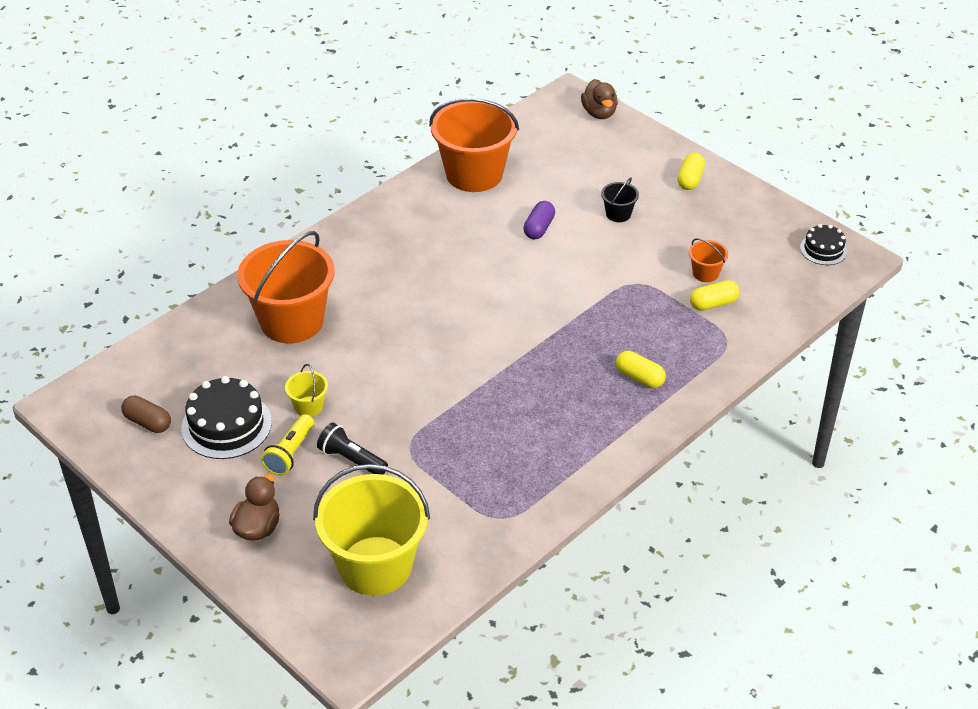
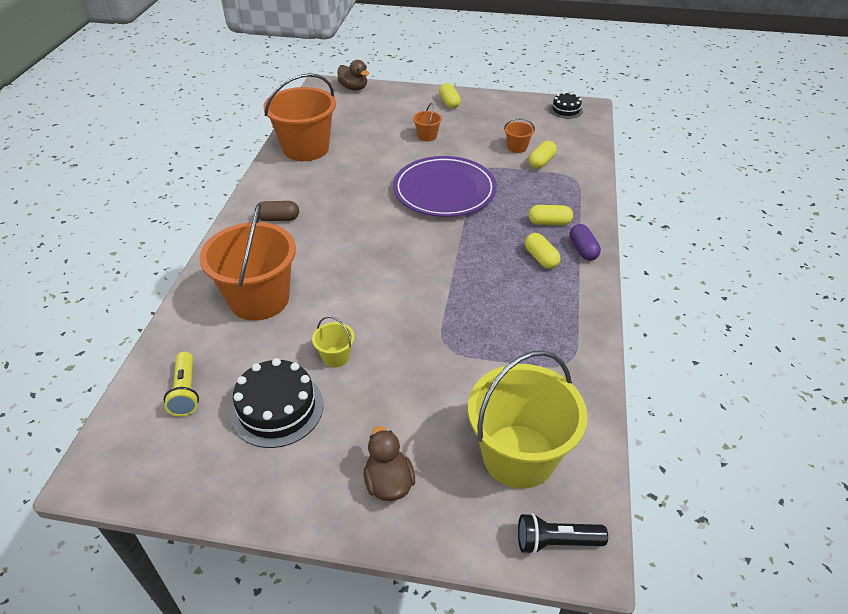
camera: 35 degrees left, 0 degrees up
(147, 422) = (198, 446): brown capsule -> brown capsule (278, 219)
(290, 453) = (356, 402): yellow flashlight -> yellow flashlight (186, 392)
(351, 459) = (412, 380): black flashlight -> black flashlight (556, 542)
(539, 228) = (385, 163): purple capsule -> purple capsule (583, 250)
(568, 289) = (444, 190): none -> purple plate
(587, 410) = (541, 258): none -> yellow capsule
(618, 214) = (427, 136): black bucket -> orange bucket

